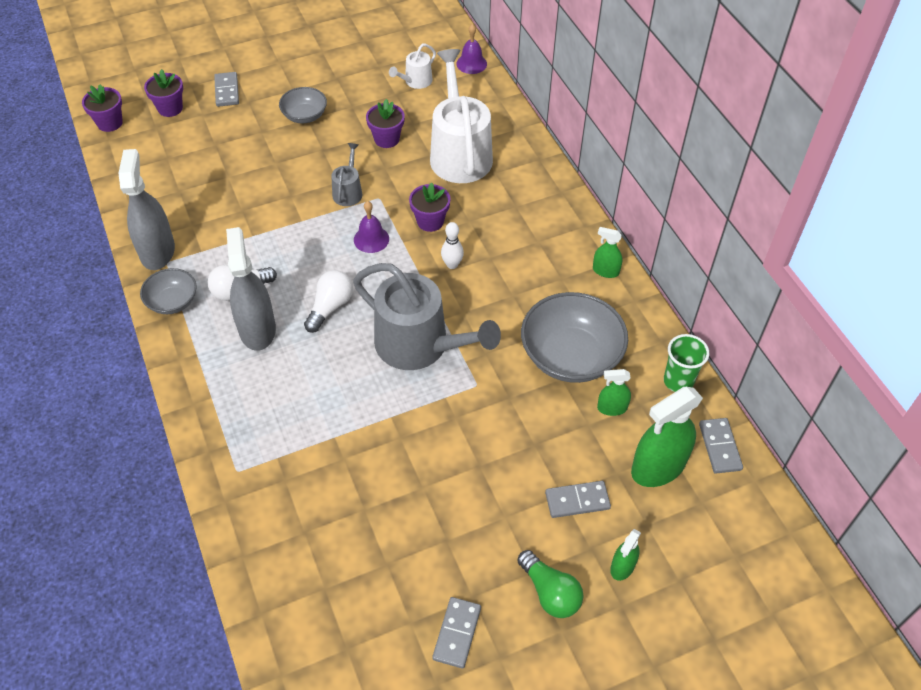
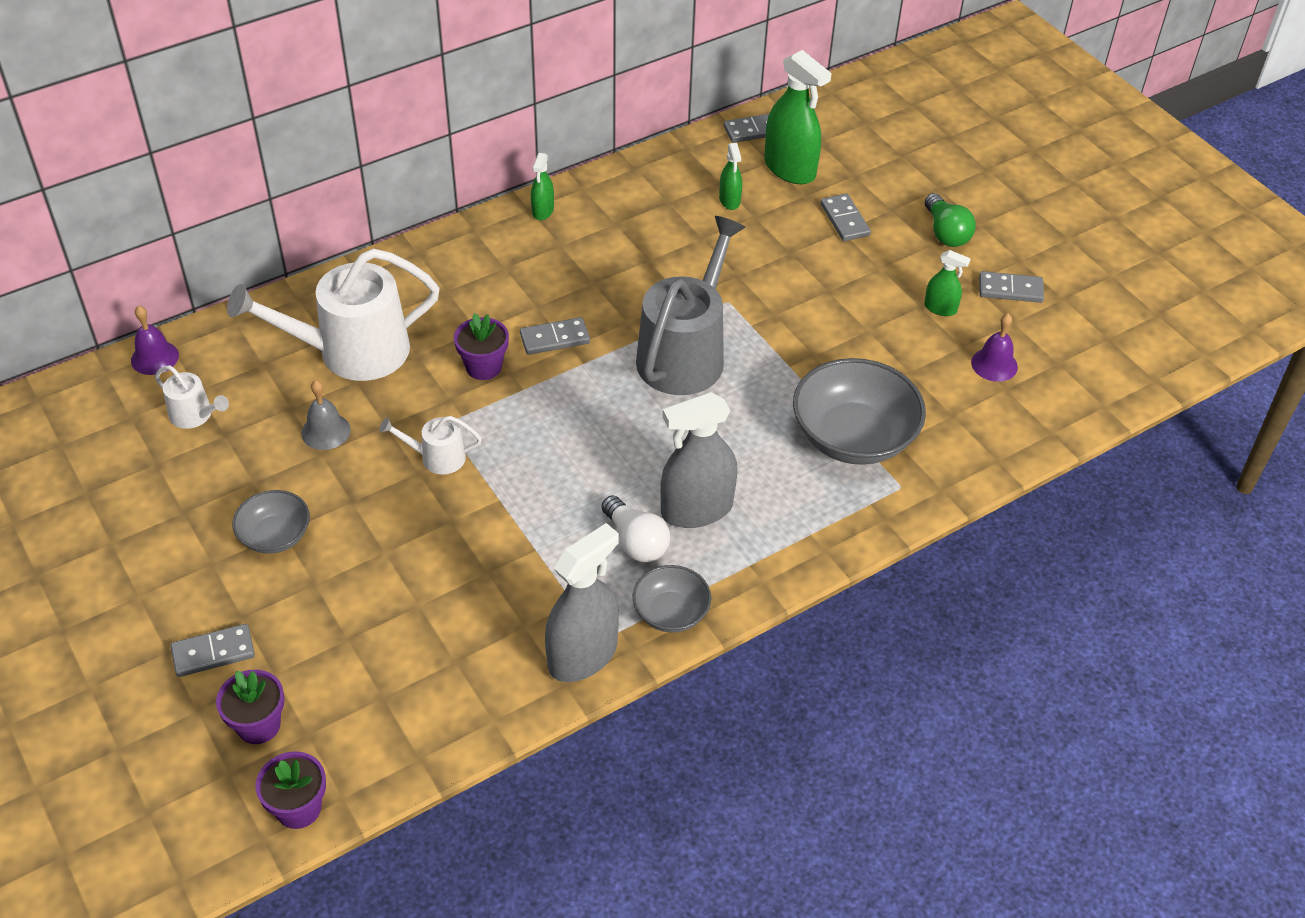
camera: 100 degrees left, 5 degrees down
(157, 251) = (582, 655): grey spray bottle -> grey spray bottle turned 150 degrees clockwise
(330, 307) = (645, 443): white light bulb -> none
(348, 192) = (437, 457): grey watering can -> white watering can
(371, 239) = (523, 420): purple bell -> purple bell (994, 364)
(386, 139) = (326, 431): purple flower pot -> grey bell
(452, 264) = (555, 339): white bowling pin -> grey domino
(550, 592) = (946, 233): green light bulb -> green light bulb turned 120 degrees clockwise
(570, 356) = (670, 232): grey bowl -> grey bowl (853, 437)
(622, 566) = (902, 189): green spray bottle -> green spray bottle (940, 308)
(678, 381) = (683, 156): green cup -> none

